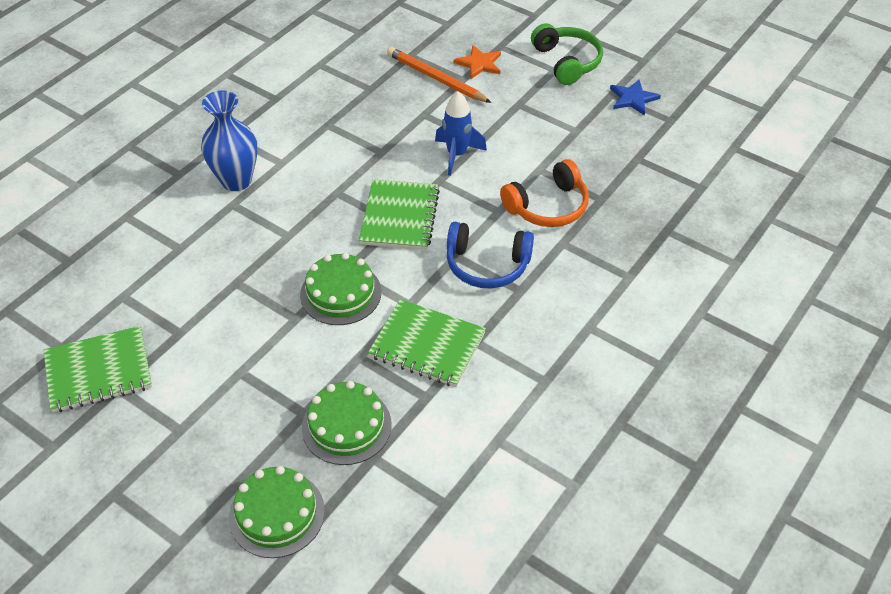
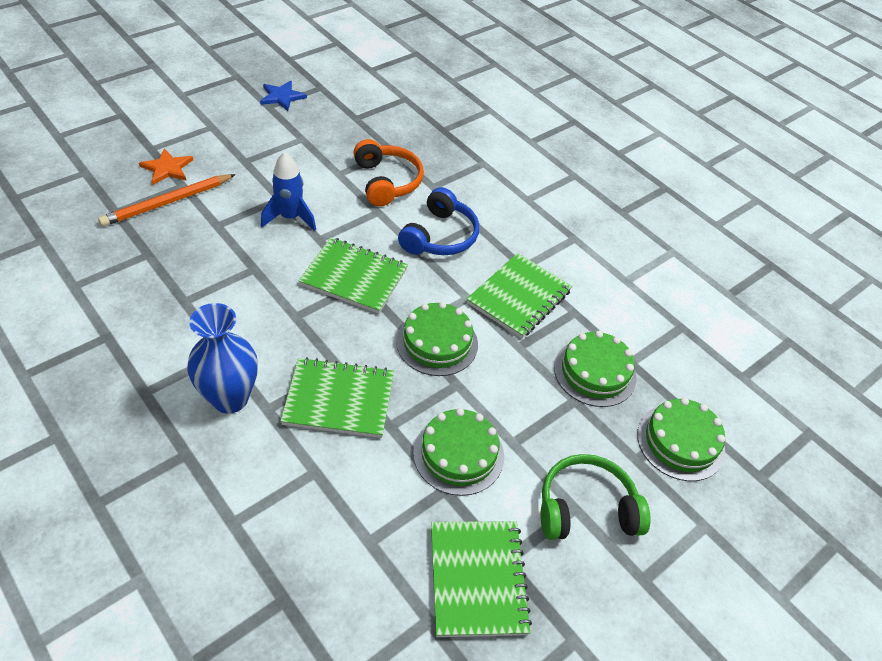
camera: 80 degrees left, 0 degrees up
(217, 335) = (458, 454): none -> green cake
(254, 243) = (339, 399): none -> green notebook
(567, 62) = (206, 116): green headphones -> green headphones (586, 508)

